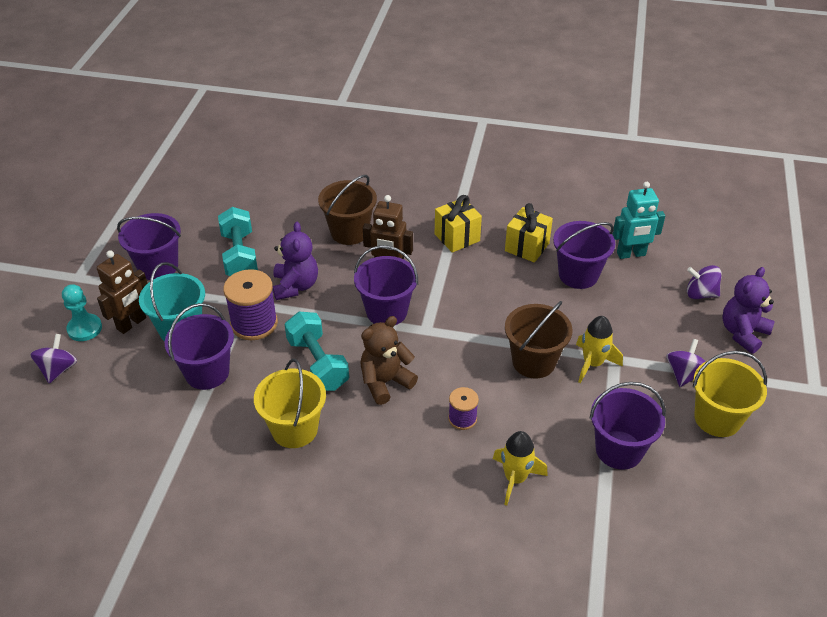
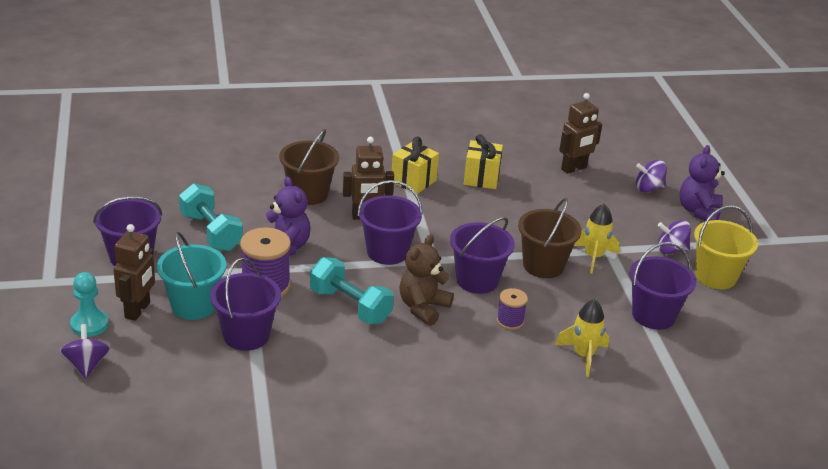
camera: 25 degrees left, 10 degrees down
(294, 429) = (364, 362): yellow bucket -> none
(578, 275) = (539, 192): purple bucket -> purple bucket (477, 280)
(631, 254) = (574, 168): turquoise robot -> brown robot
(684, 374) = (671, 250): purple spinning top -> purple spinning top turned 90 degrees counterclockwise

